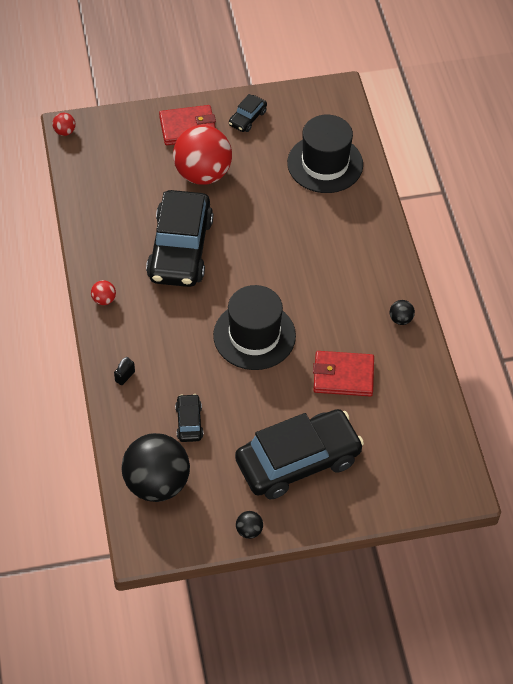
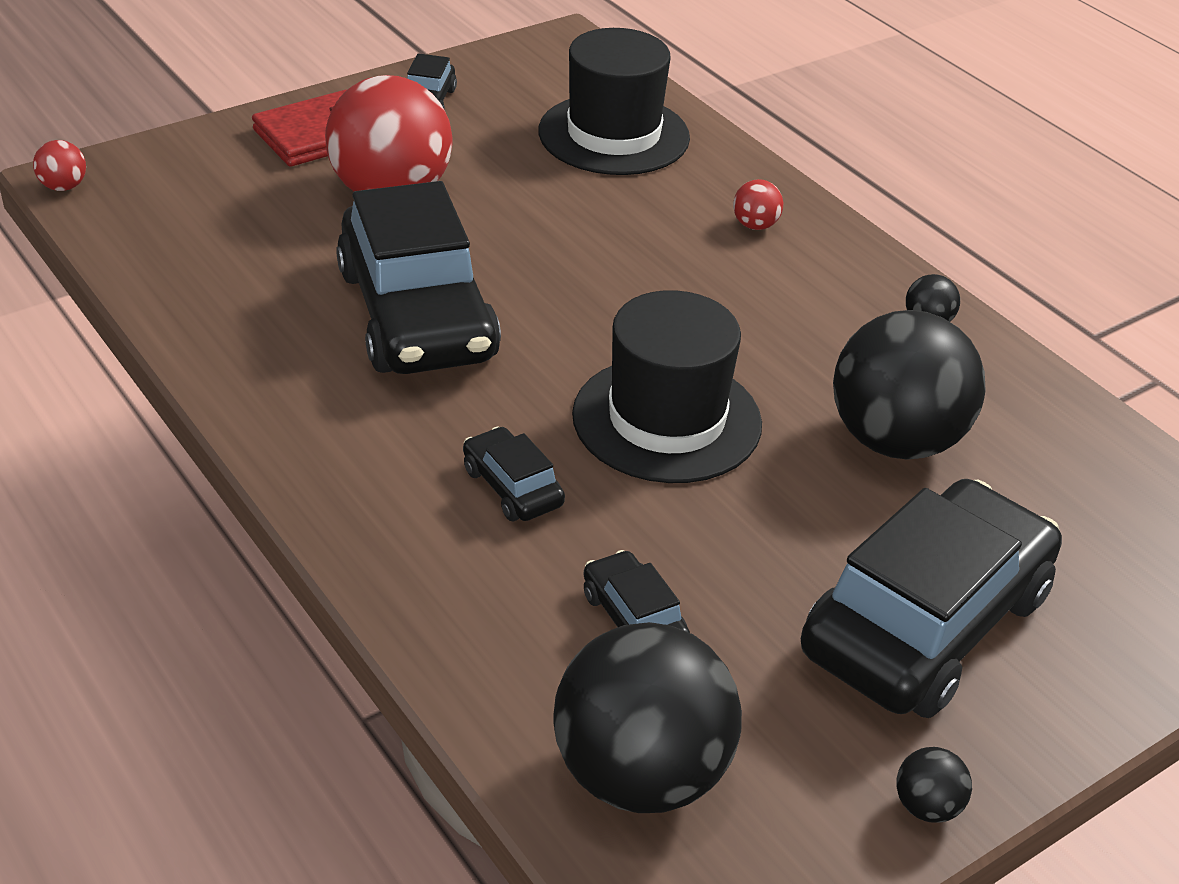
camera: 25 degrees left, 15 degrees down
(104, 300) = (297, 439): red ball -> red ball (755, 225)
(125, 376) = (428, 571): black padlock -> none
(175, 349) = (512, 487): none -> black car
(343, 376) = (895, 440): red wallet -> black ball

